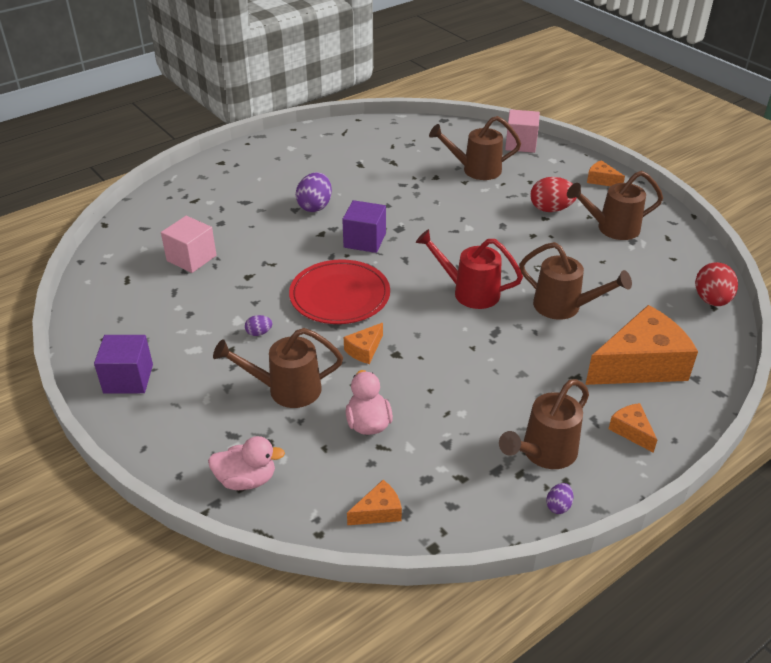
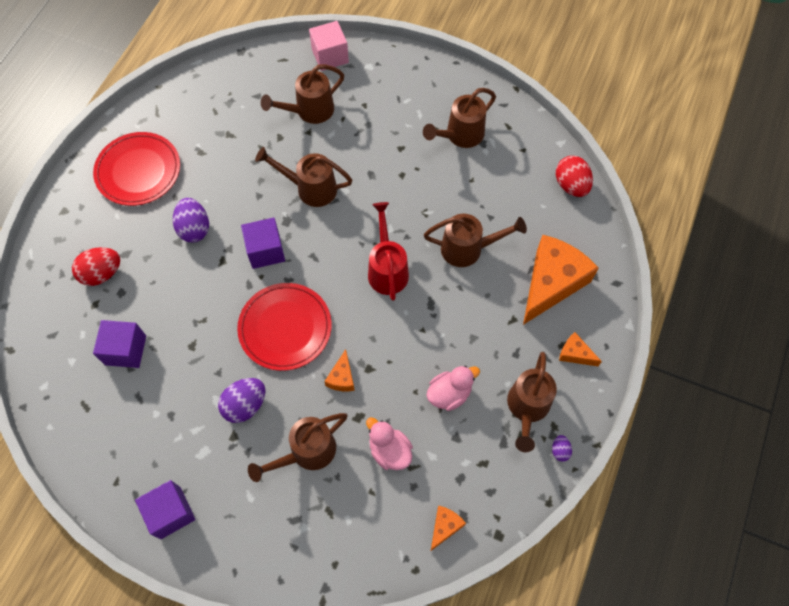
camera: 30 degrees left, 25 degrees up
(191, 258) = (125, 350): pink cube -> purple cube
(246, 479) = (333, 554): pink duck -> pink duck (449, 393)
(259, 333) = (245, 405): purple egg -> purple egg, size x1.99
(299, 159) = (138, 171): none -> red plate
(438, 216) = (310, 188): none -> brown watering can
(469, 292) = (387, 269): red watering can -> red watering can turned 90 degrees clockwise
(551, 209) = (400, 134): red egg -> red egg (102, 273)
(601, 180) = (423, 76): orange cheese -> none

